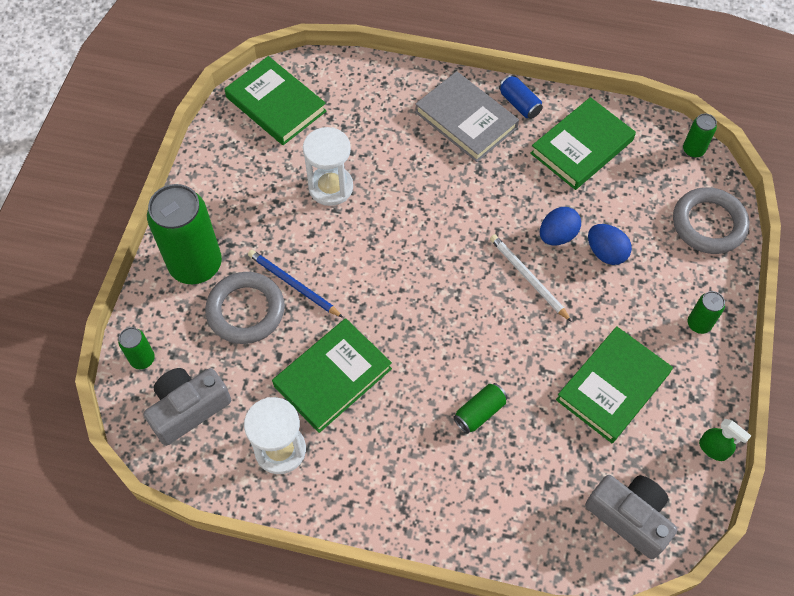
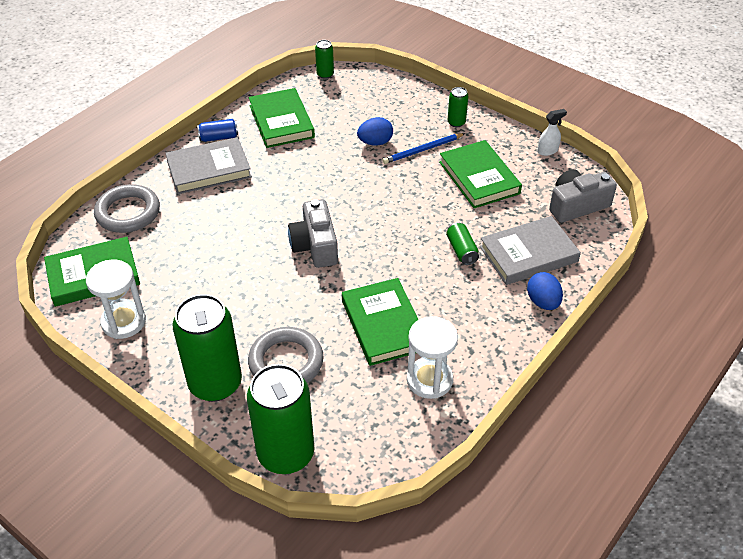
camera: 65 degrees left, 15 degrees down
(142, 359) = (286, 454): green can -> green can, size x2.23
(188, 409) = (356, 433): grey camera -> grey camera (315, 245)
(294, 285) = (283, 322): blue pencil -> blue pencil (423, 150)
(330, 187) = (207, 267): white hourglass -> white hourglass (123, 322)
(513, 487) = (528, 254): none -> grey book
(528, 278) = (369, 186): white pencil -> none
(557, 235) = (345, 160): blue egg -> blue egg (543, 302)
(708, 224) = (386, 90): grey ring -> grey ring (128, 212)
(713, 449) = (548, 151): green spray bottle -> white spray bottle

